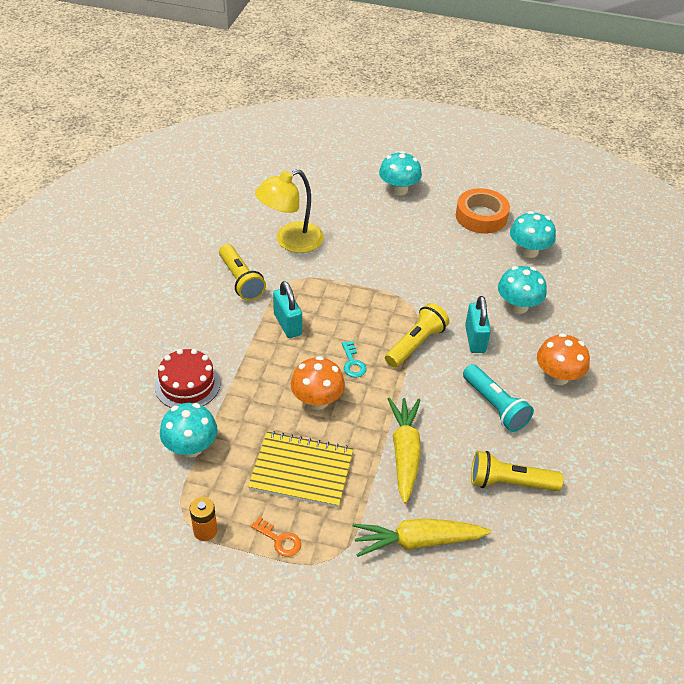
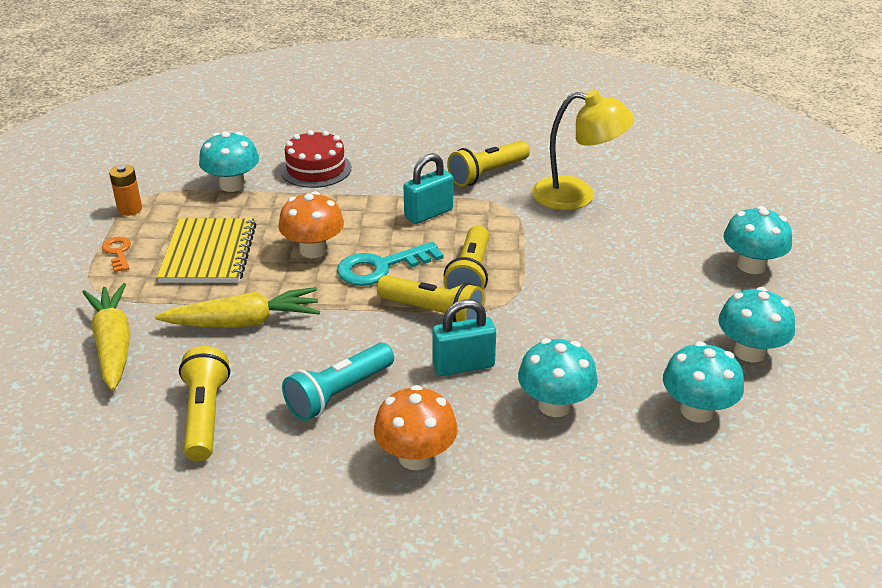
camera: 80 degrees right, 10 degrees down
(279, 540) = (118, 252): orange key -> orange key turned 135 degrees clockwise
(291, 241) = (577, 195): yellow lamp -> yellow lamp turned 150 degrees clockwise
(353, 363) = (381, 267): turquoise key -> turquoise key, size x1.76
(376, 317) = (470, 275): none -> yellow flashlight
(481, 216) = (750, 352): orange tape -> turquoise mushroom

